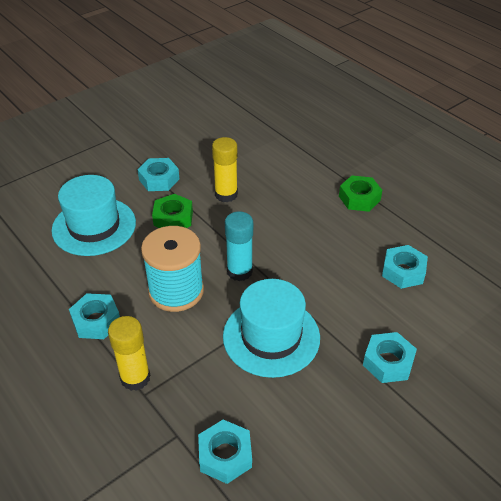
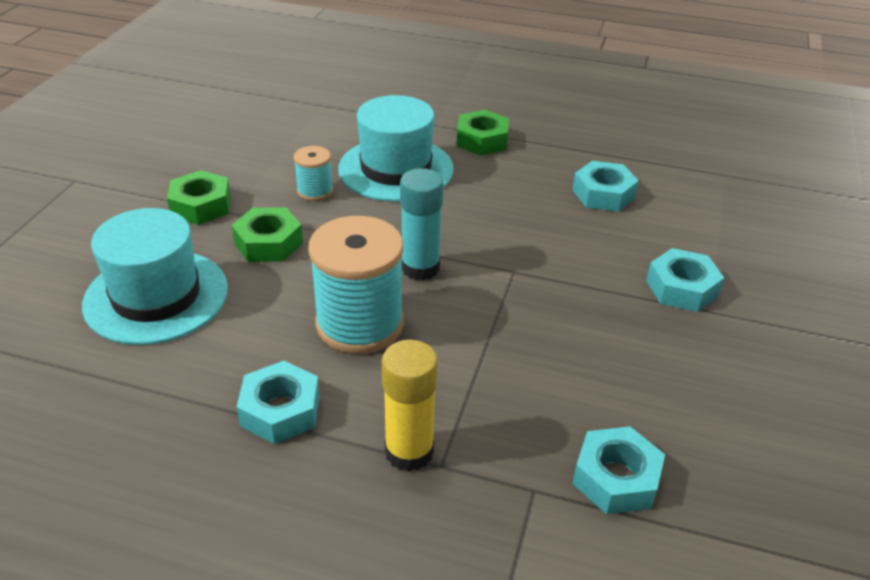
camera: 35 degrees left, 5 degrees down
(159, 179) = (201, 206): turquoise nut -> green nut
(226, 194) = (315, 191): yellow glue stick -> turquoise spool
(271, 336) = (532, 321): turquoise hat -> turquoise hat (396, 169)

